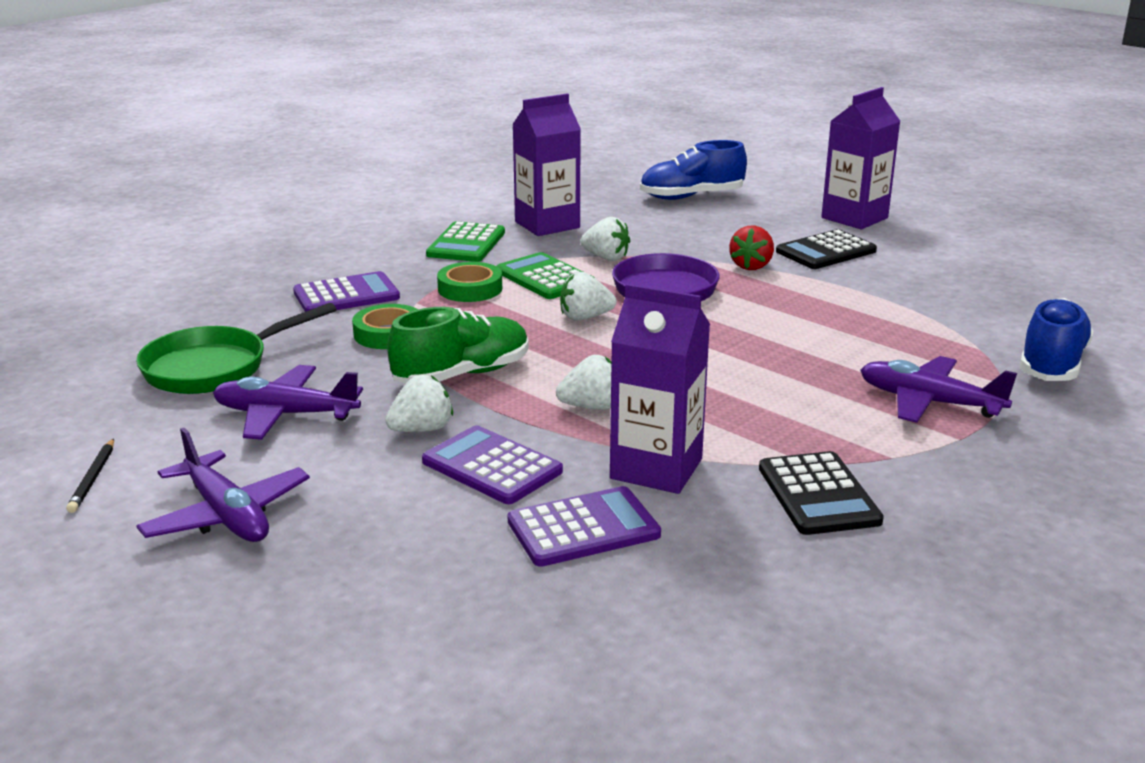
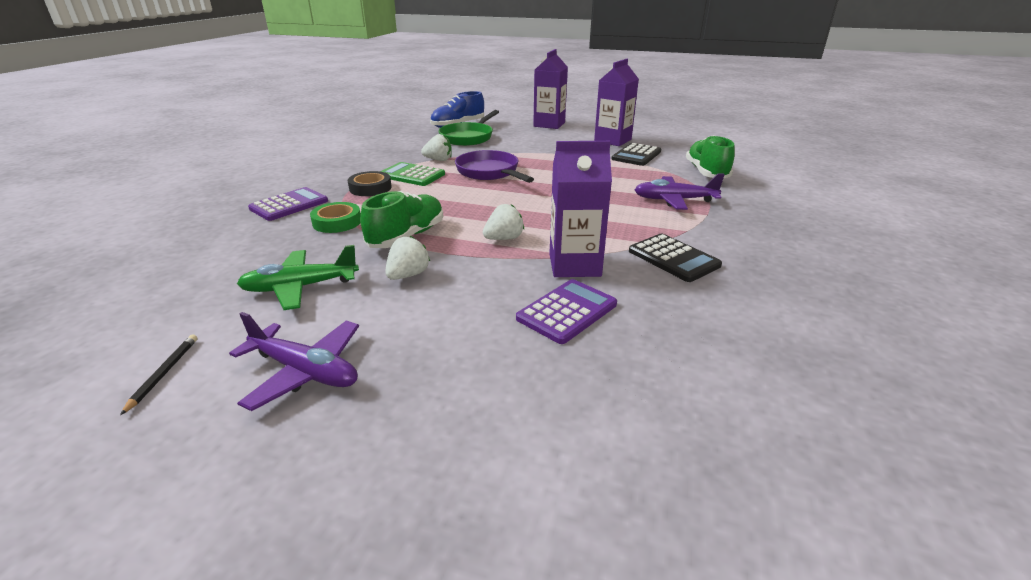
camera: 25 degrees left, 5 degrees up
(93, 478) = (164, 373): black pencil -> black pencil turned 150 degrees counterclockwise
(214, 367) = (220, 267): green pan -> green pan (468, 137)
(285, 414) = (300, 287): purple plane -> green plane
(466, 244) = (347, 165): green calculator -> none
(470, 289) = (370, 188): green tape -> black tape
(492, 466) = (475, 287): purple calculator -> none
(547, 225) = (389, 149): purple carton -> purple carton (612, 140)
(585, 317) = (454, 192): white strawberry -> none
(751, 266) = (521, 152): red strawberry -> none
(826, 251) = (551, 140): black calculator -> black calculator (636, 155)
(1052, 364) = (706, 172): blue shoe -> green shoe

